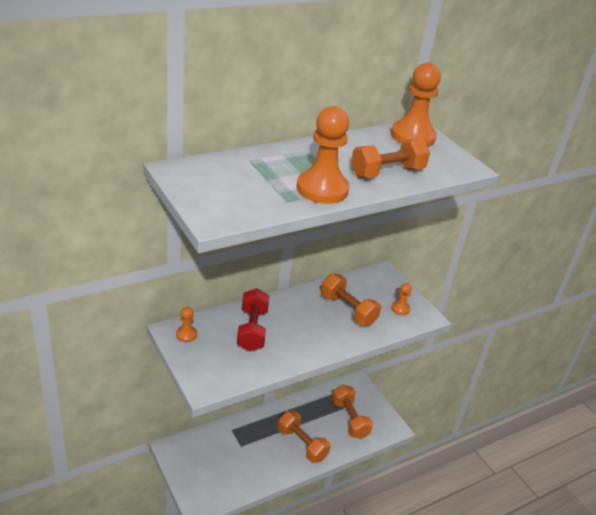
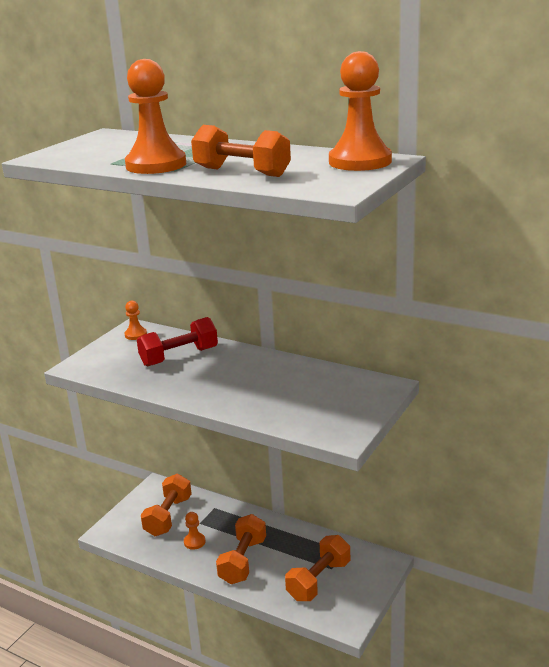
camera: 65 degrees right, 10 degrees down
(348, 310) = (281, 389): orange dumbbell -> orange dumbbell (168, 516)
(400, 309) = (332, 416): orange pawn -> orange pawn (194, 542)

